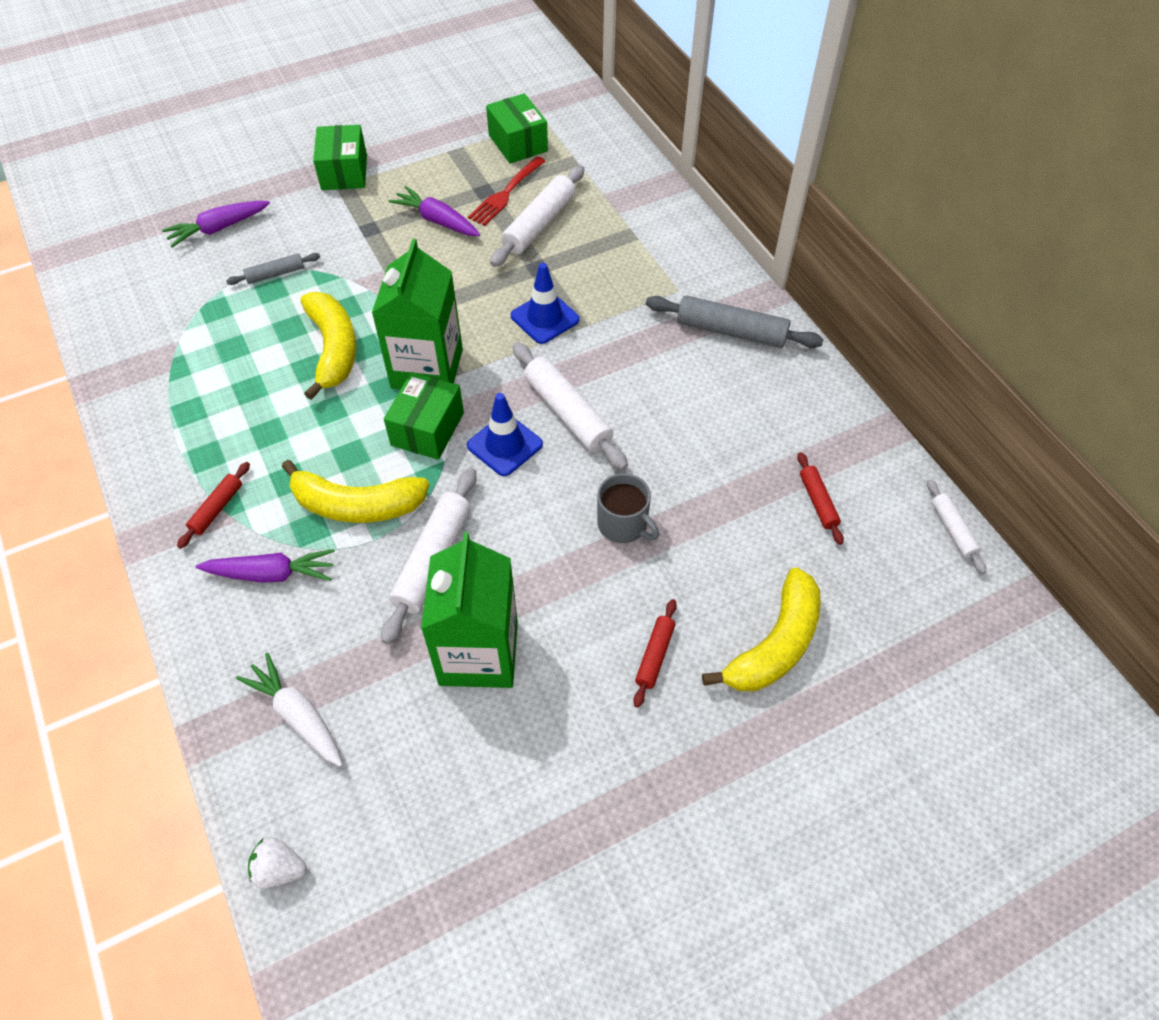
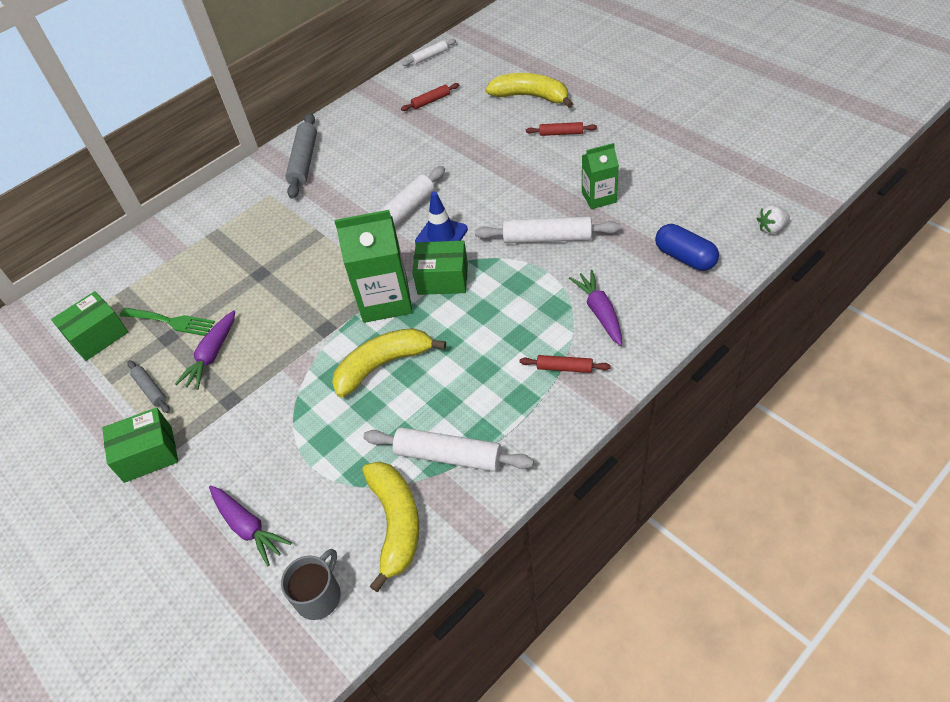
camera: 100 degrees left, 5 degrees down
(275, 274) = (303, 447): grey rolling pin -> grey rolling pin (150, 390)
(279, 869) = (771, 228): white strawberry -> white strawberry turned 75 degrees clockwise
(297, 715) = (685, 257): white carrot -> blue capsule
(357, 505) = (524, 291): yellow banana -> yellow banana (395, 523)
(478, 653) = (599, 197): green carton -> green carton, size x0.59
(505, 194) = (171, 321): red fork -> green fork
(539, 224) = (208, 288): white rolling pin -> white rolling pin (448, 456)
(545, 318) = (314, 253): blue traffic cone -> none
(623, 524) = (480, 167): grey mug -> grey mug (319, 596)

